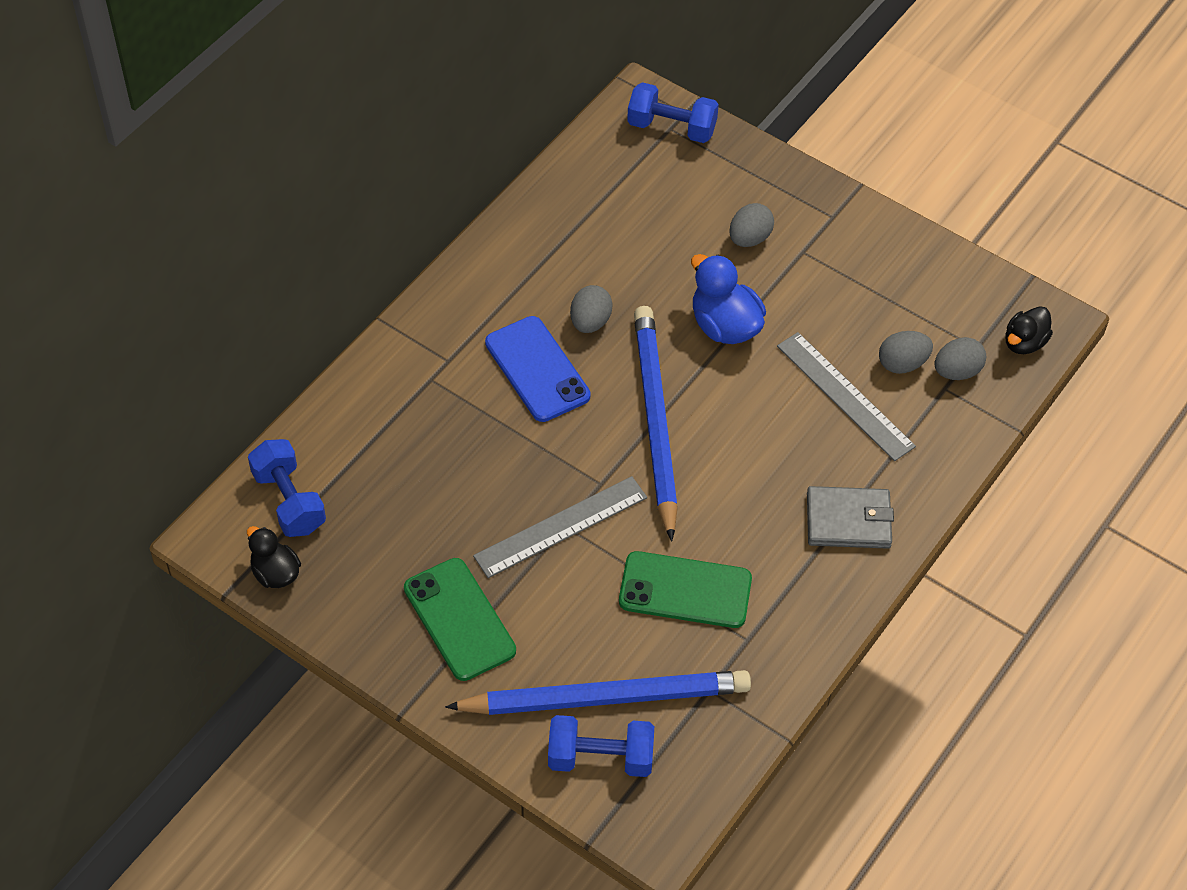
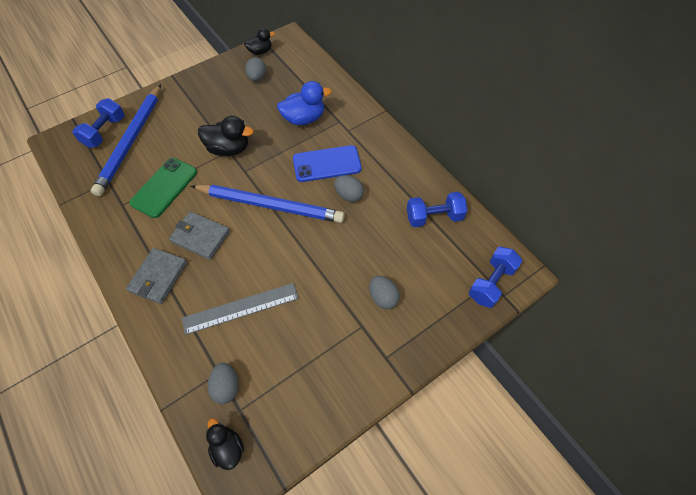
camera: 110 degrees right, 5 degrees up
(289, 501) = (294, 62): blue dumbbell -> blue dumbbell (434, 217)
(459, 619) = (202, 102): green phone -> none
(560, 526) = (229, 149): grey ruler -> black duck
(724, 326) = (320, 260): blue duck -> blue duck (304, 118)
(755, 494) = (200, 237): none -> grey wallet
(902, 364) = (248, 353): grey egg -> grey egg (257, 78)

